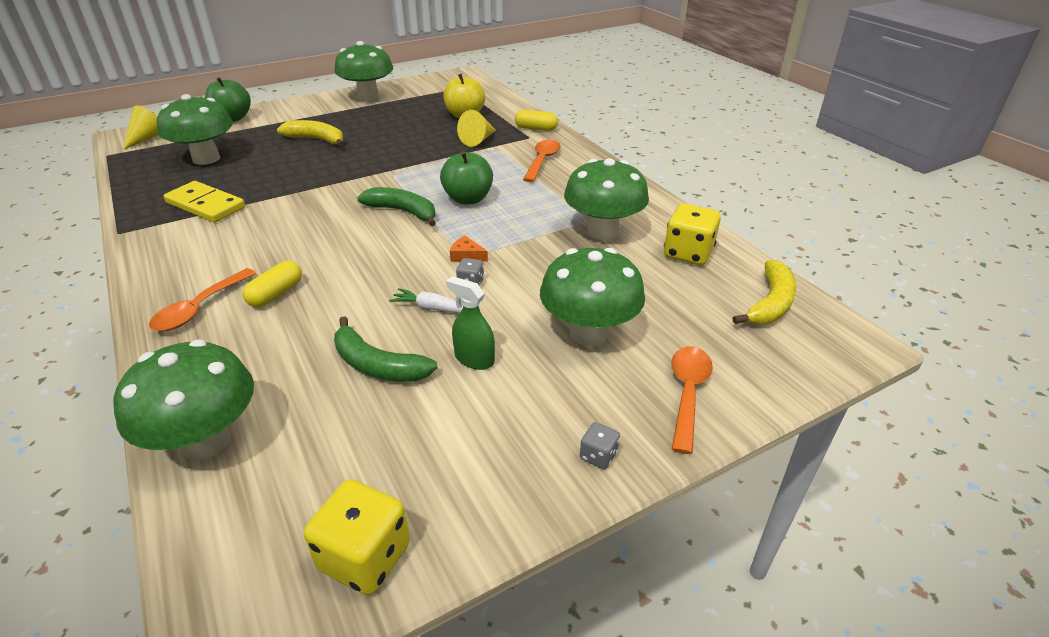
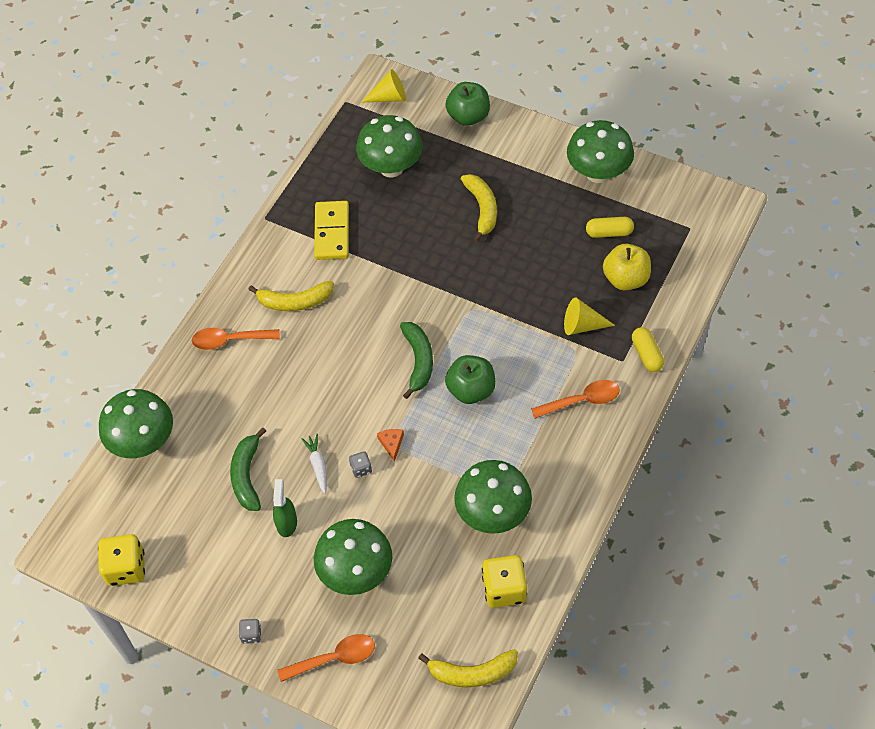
camera: 60 degrees right, 20 degrees up
(233, 251) = (295, 302): none -> yellow banana
(276, 294) = (270, 367): yellow capsule -> yellow capsule (609, 232)

